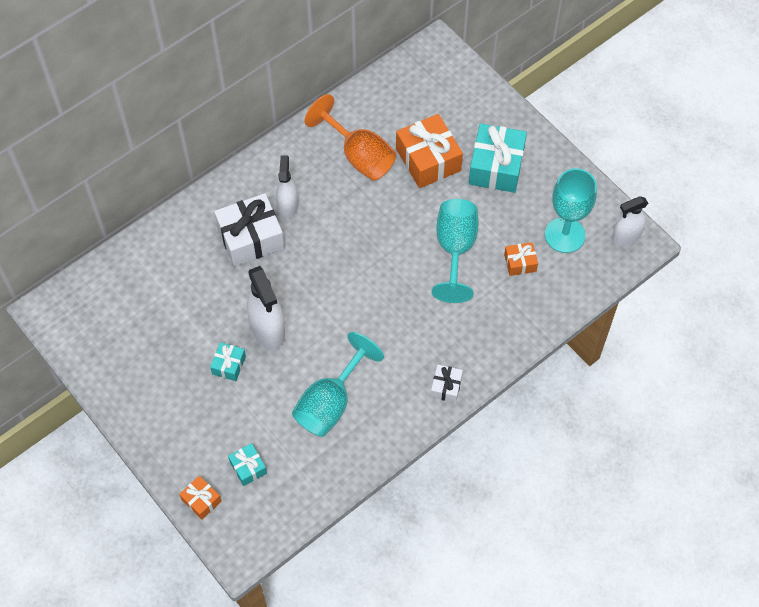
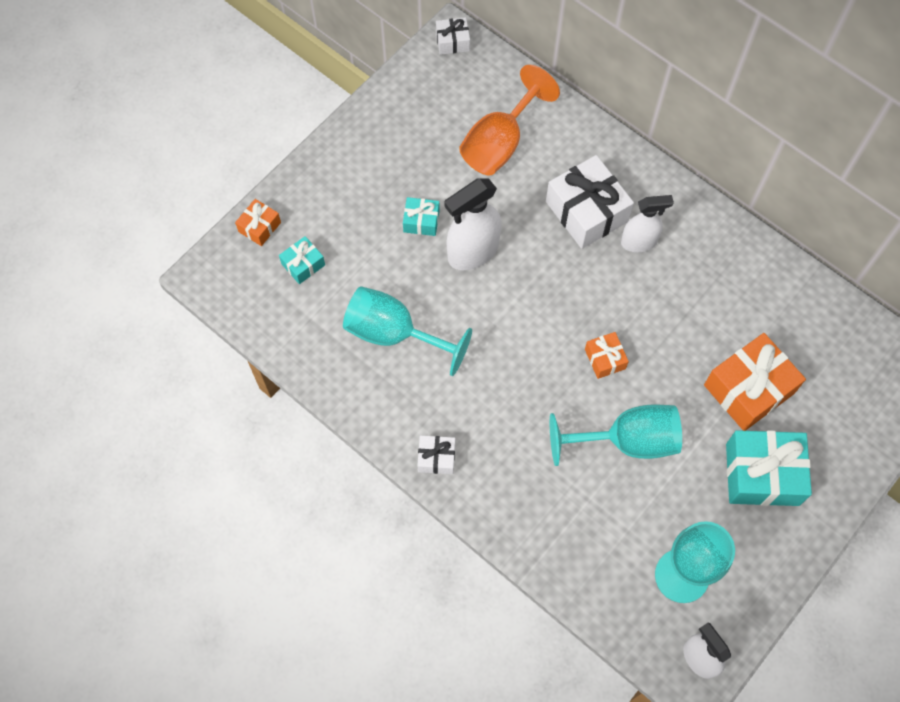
camera: 80 degrees right, 5 degrees up
(51, 311) = (452, 41): none -> white gift
(359, 156) = (731, 308): orange goblet -> orange goblet (499, 143)
(520, 263) = (626, 523): orange gift -> orange gift (605, 359)

